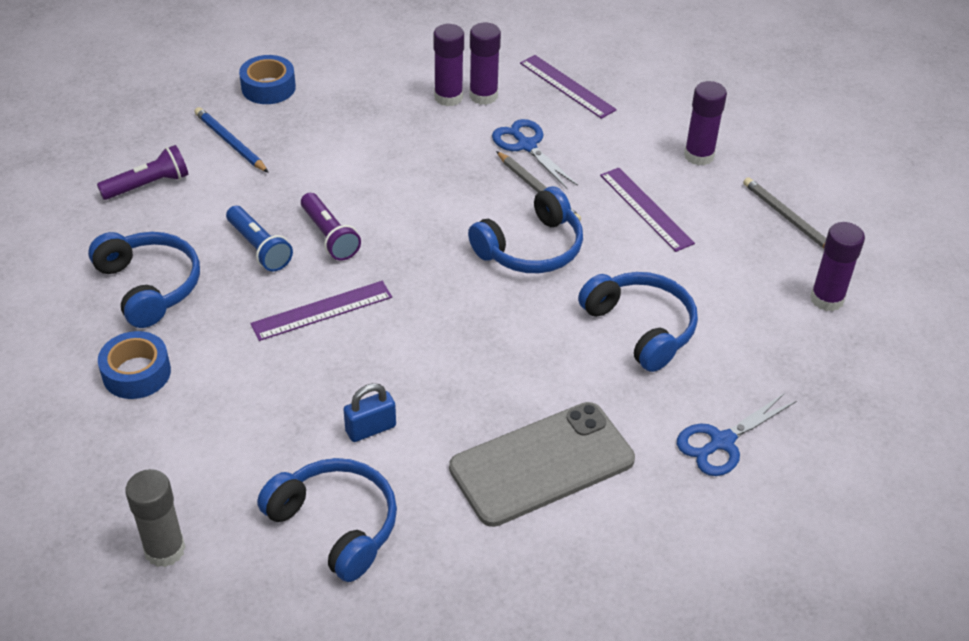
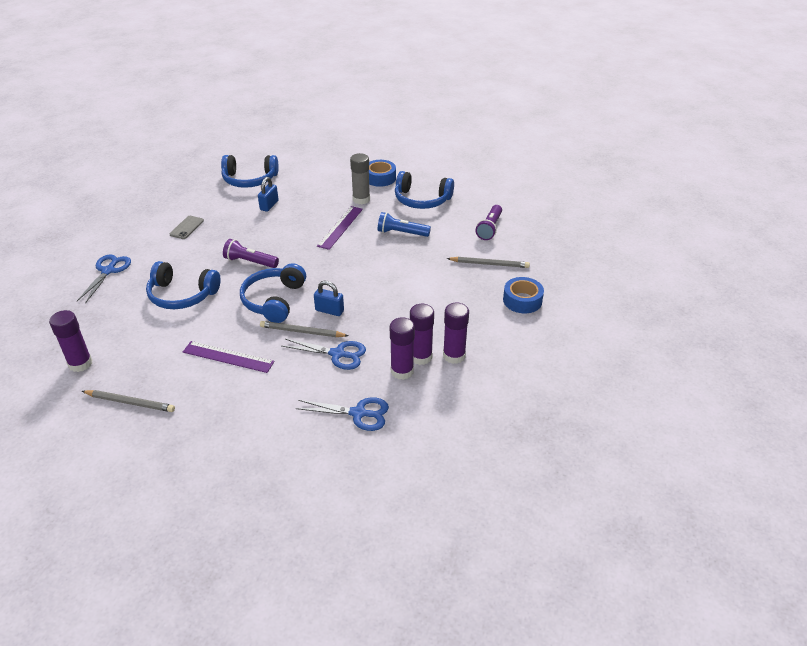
camera: 140 degrees right, 5 degrees down
(165, 550) = (299, 151): grey glue stick -> grey glue stick (361, 199)
(231, 143) = (489, 264): blue pencil -> grey pencil
(329, 236) = (378, 253): purple flashlight -> purple flashlight (250, 262)
(481, 196) = (329, 310): none -> blue padlock
(542, 464) = (187, 227): grey phone -> grey phone, size x0.43
(567, 86) = (358, 413): purple ruler -> blue scissors
(699, 156) = (221, 414): purple glue stick -> purple glue stick (454, 355)

